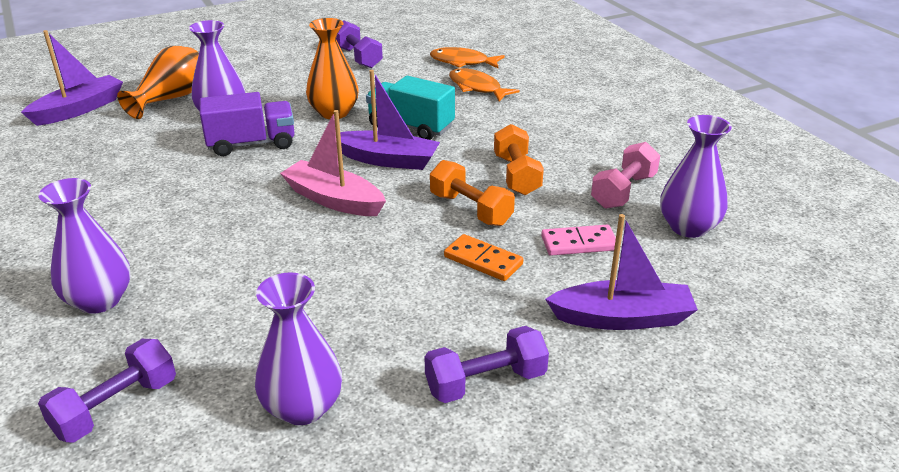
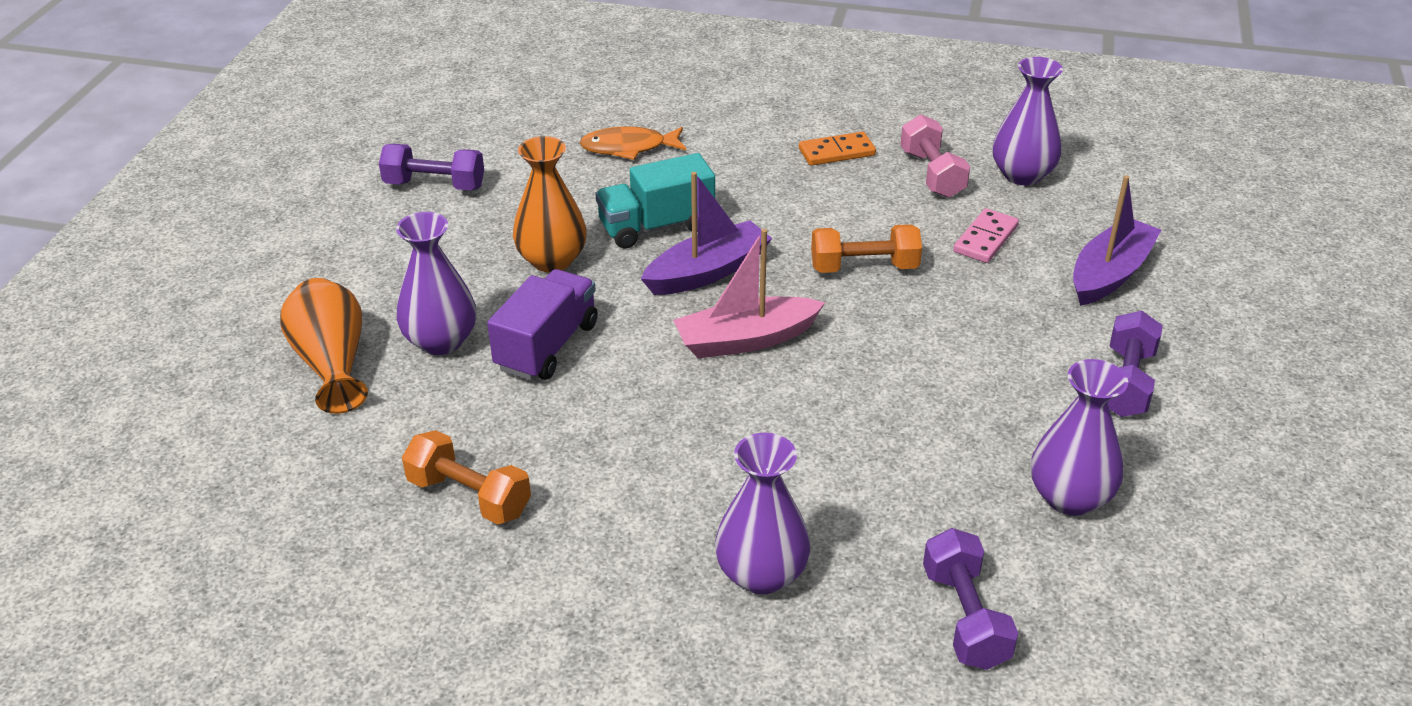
camera: 50 degrees left, 5 degrees up
(79, 109) = (243, 452): purple boat -> none
(462, 62) = (555, 127): orange fish -> none
(483, 260) = (956, 301): orange domino -> orange domino (836, 152)
(516, 175) = (835, 213): orange dumbbell -> orange dumbbell (469, 496)

